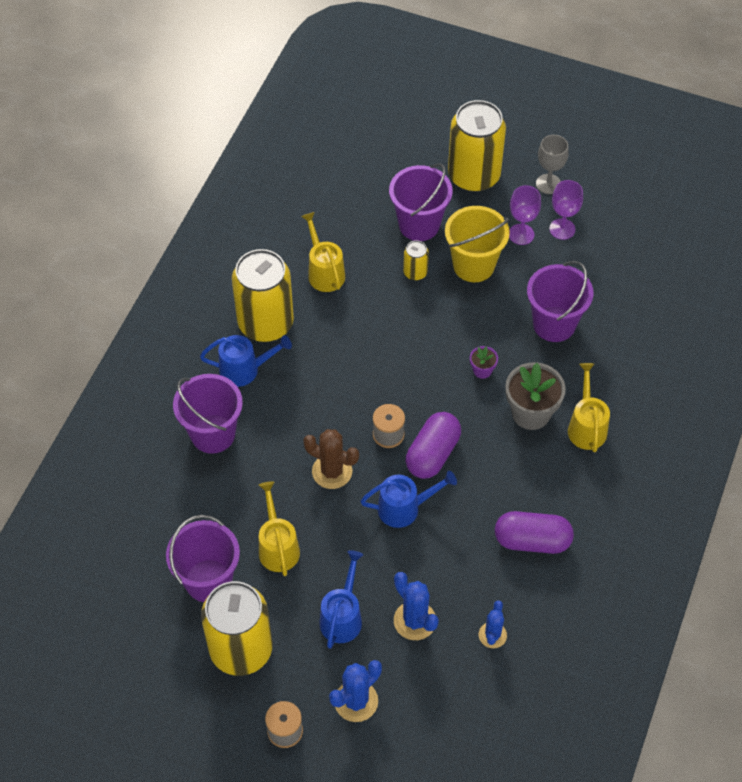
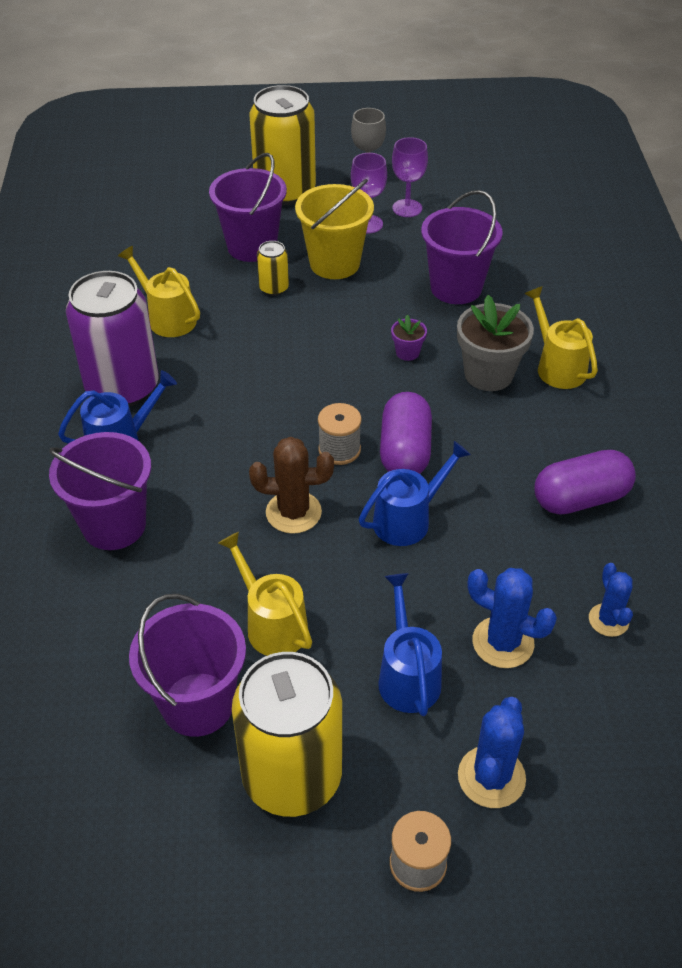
camera: 25 degrees left, 10 degrees down
(265, 323) = (122, 387): yellow can -> purple can

